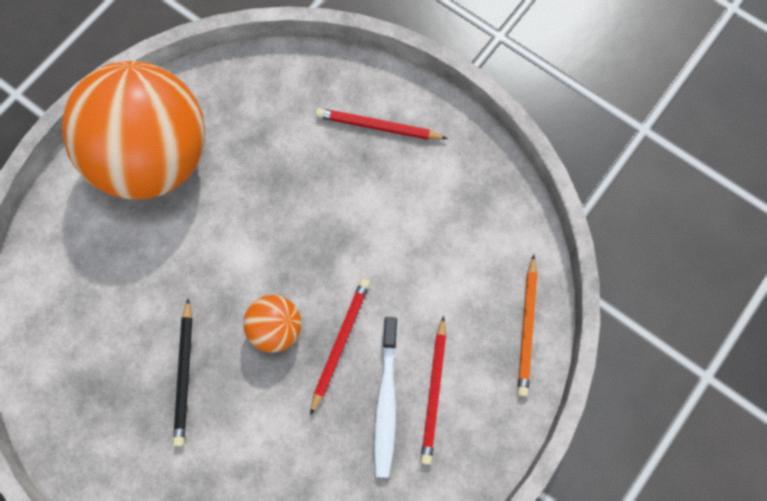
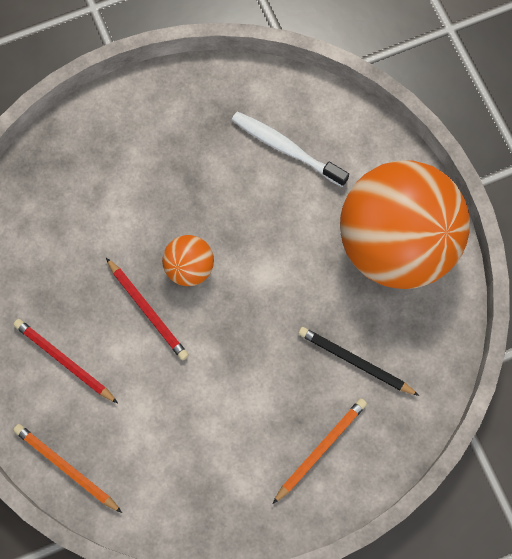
camera: 120 degrees right, 0 degrees up
(184, 374) = (195, 185): black pencil -> black pencil (355, 362)
(378, 127) = (320, 449): red pencil -> orange pencil
(386, 400) = (81, 321): white toothbrush -> white toothbrush (287, 149)

